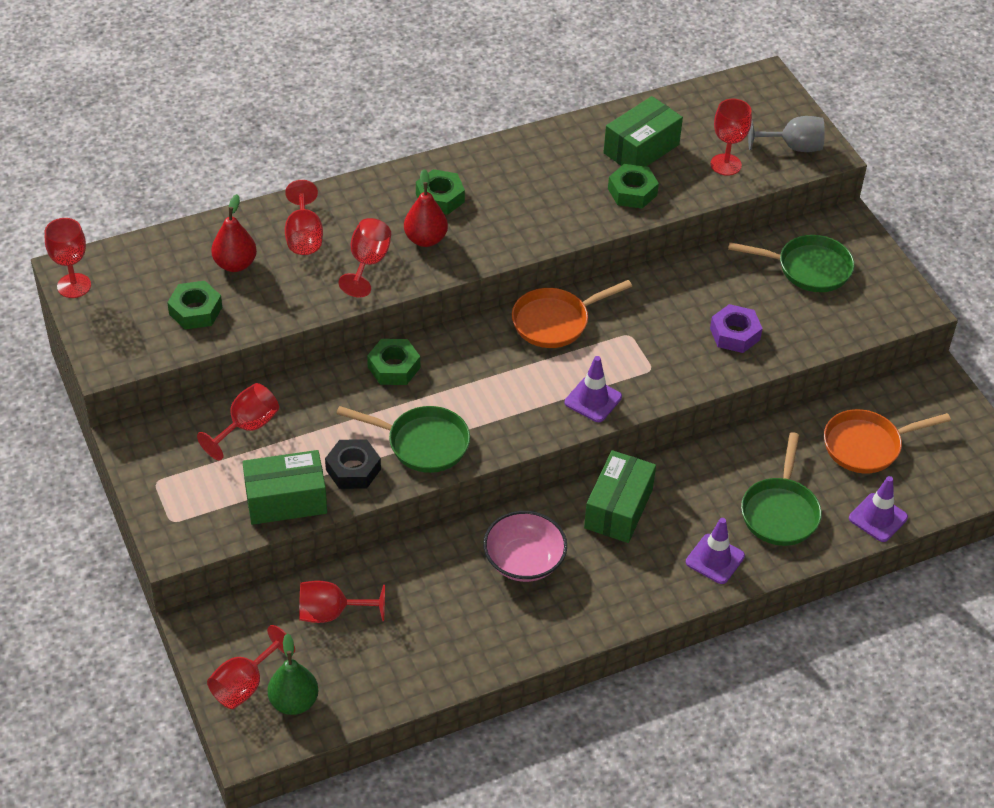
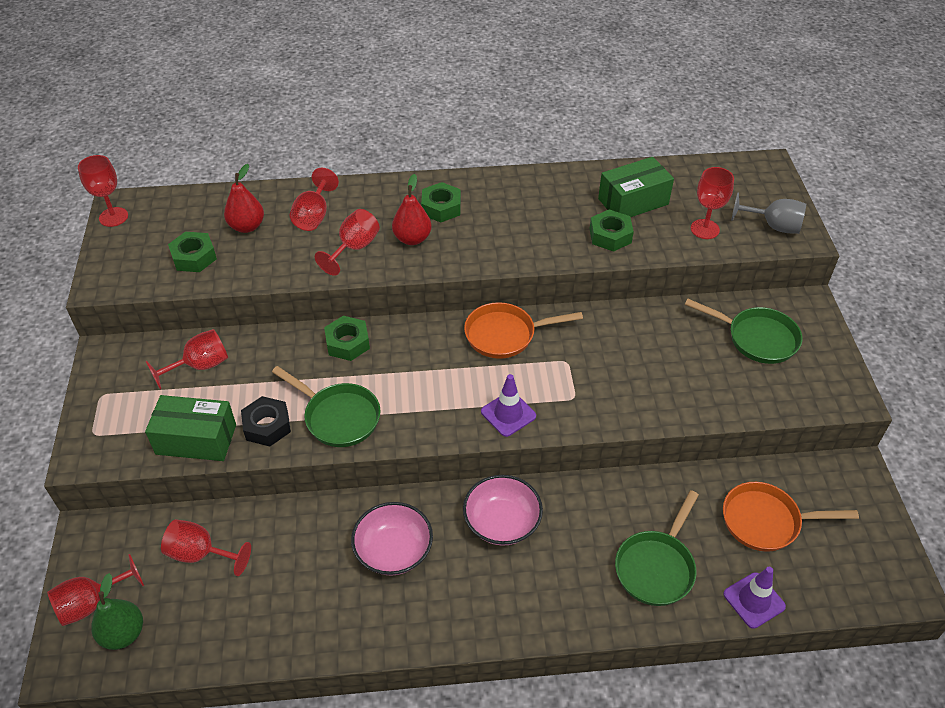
camera: 20 degrees right, 0 degrees up
(618, 509) = (502, 522): green box -> pink bowl
(715, 559) = (574, 599): purple traffic cone -> none
(735, 334) = (665, 383): purple nut -> none

